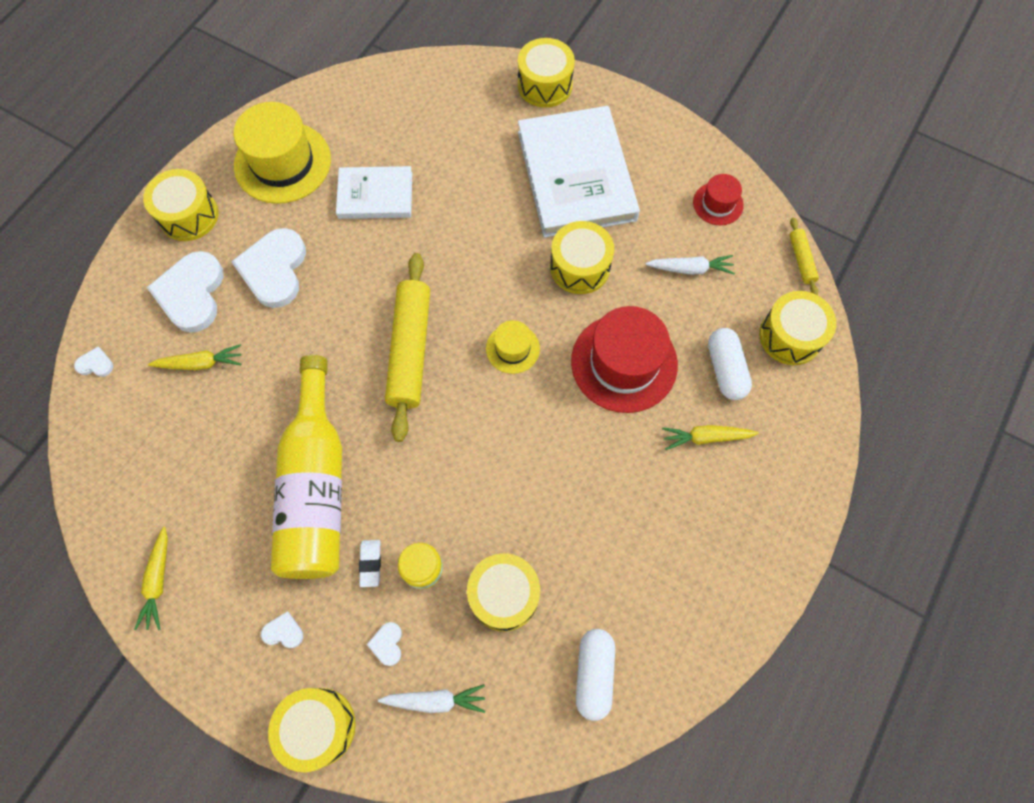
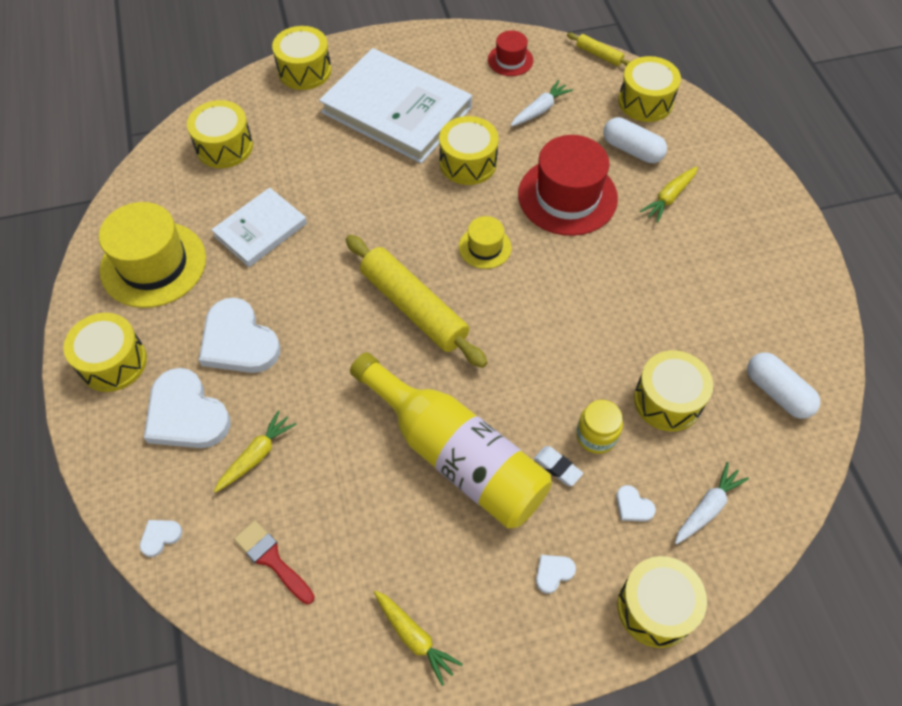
camera: 45 degrees left, 10 degrees down
(137, 443) = (272, 559): none -> red brush
(421, 105) = (224, 146): none -> yellow drum

